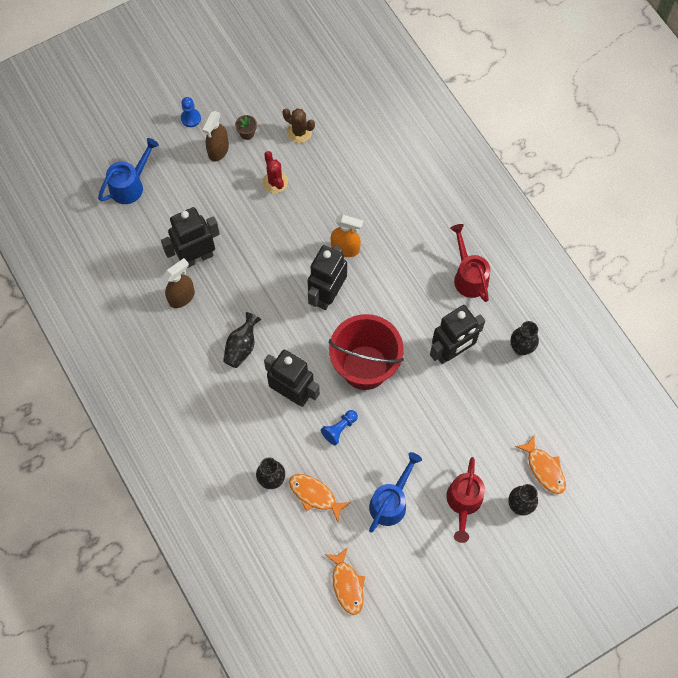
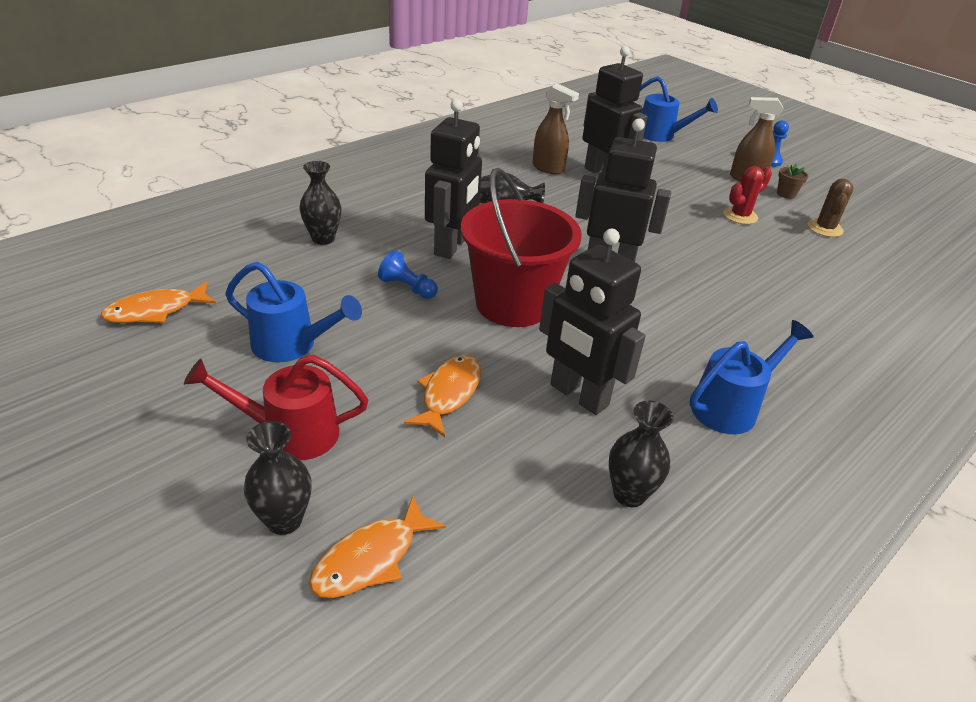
camera: 75 degrees right, 30 degrees down
(315, 495) = (302, 273): orange fish -> orange fish (449, 394)
(345, 248) = (688, 275): orange spray bottle -> none
(469, 276) = (731, 406): red watering can -> blue watering can

